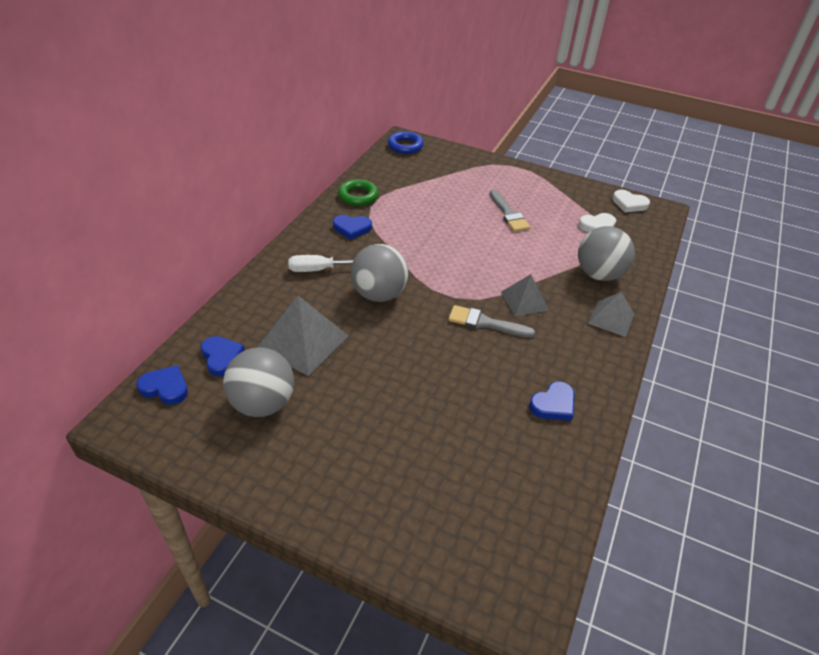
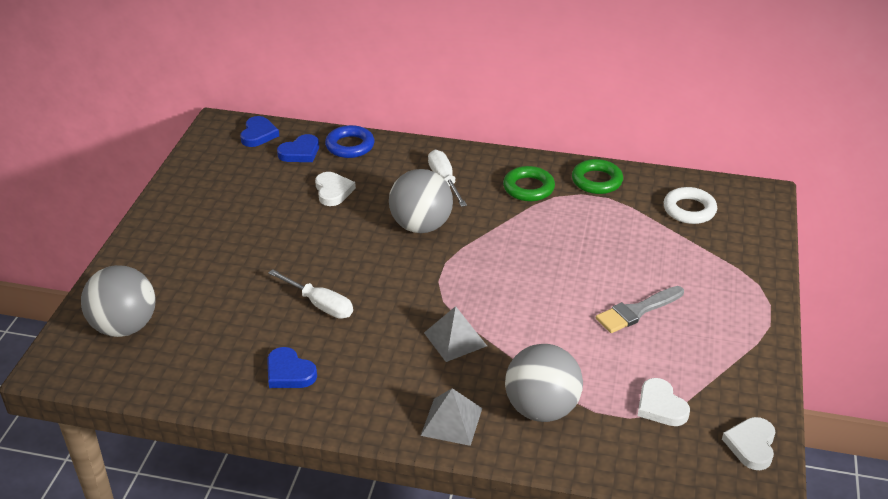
camera: 80 degrees right, 5 degrees down
(263, 403) = (251, 186): grey ball -> grey ball (124, 326)
(302, 342) = (333, 191): grey pyramid -> white heart
(352, 228) = (528, 188): blue heart -> green ring
(405, 146) = (744, 199): blue ring -> blue ring (350, 146)
(408, 168) = (689, 210): none -> white ring
(469, 373) = (320, 305): none -> white screwdriver
(485, 323) = (403, 309): grey brush -> none

